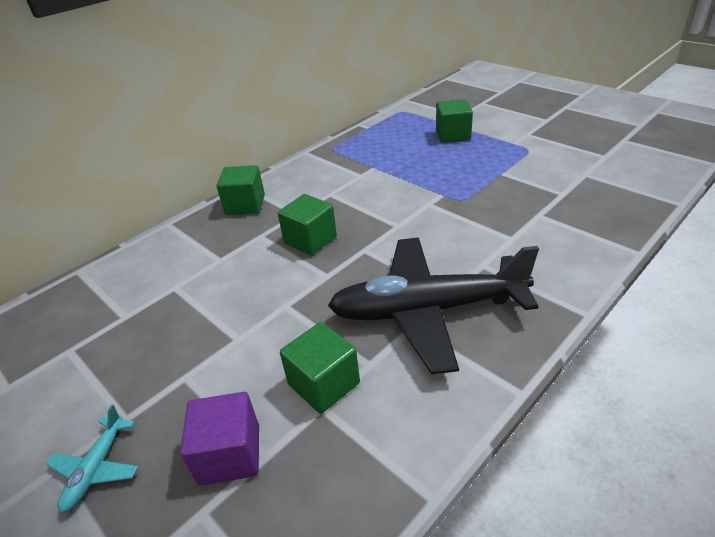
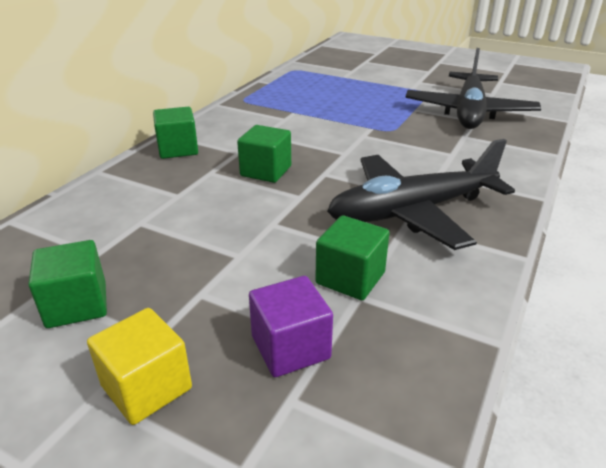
camera: 20 degrees left, 5 degrees down
(96, 469) = (146, 387): turquoise plane -> yellow cube
(453, 135) = (354, 85): green cube -> green cube (77, 305)
(562, 181) = (469, 112): none -> black plane

